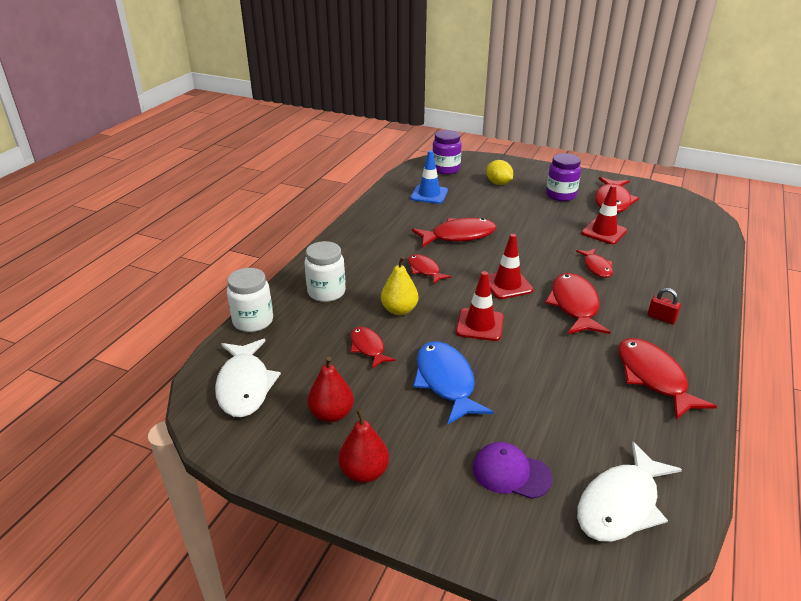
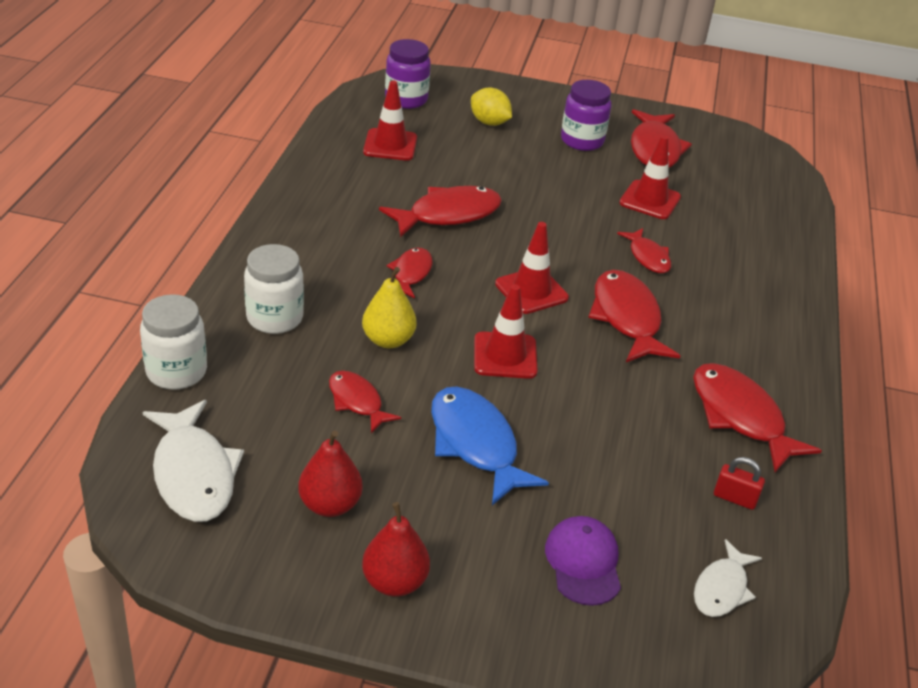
camera: 15 degrees left, 5 degrees up
(425, 270) = (410, 273): red fish -> red fish turned 60 degrees clockwise
(429, 194) = (390, 145): blue traffic cone -> red traffic cone
(511, 473) = (583, 562): purple cap -> purple cap turned 75 degrees clockwise
(621, 504) = (722, 588): white fish -> white fish, size x0.59
(661, 318) = (741, 330): red padlock -> red padlock (734, 498)

